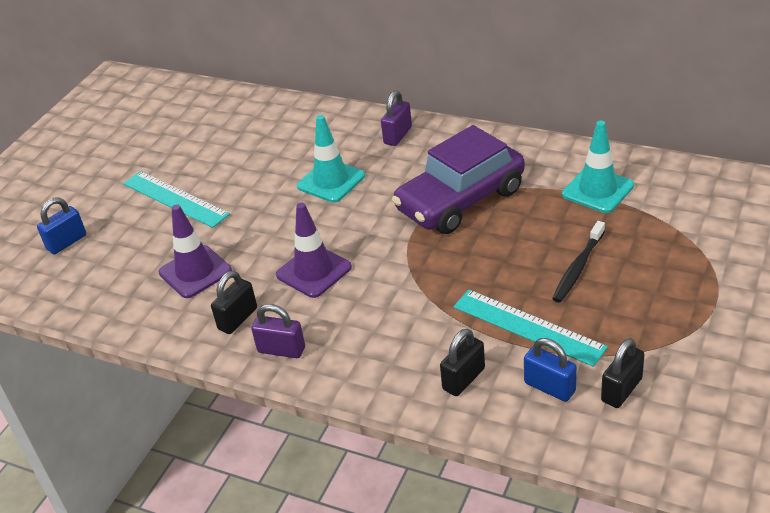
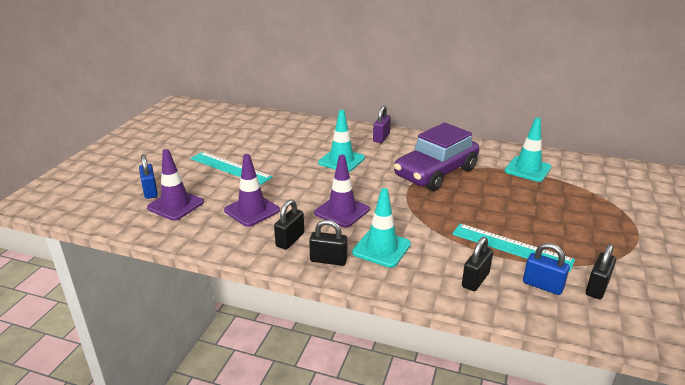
camera: 10 degrees left, 10 degrees down
(67, 242) = (150, 191): blue padlock -> blue padlock turned 60 degrees counterclockwise
(98, 265) = (175, 205): none -> purple traffic cone
(281, 350) = (328, 260): purple padlock -> black padlock
(353, 331) = (381, 248): none -> turquoise traffic cone
(578, 268) = (532, 212): black toothbrush -> none

